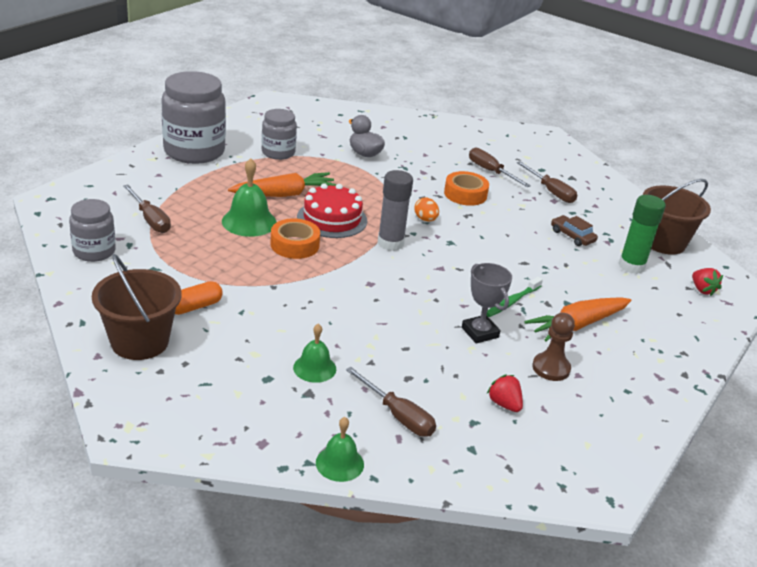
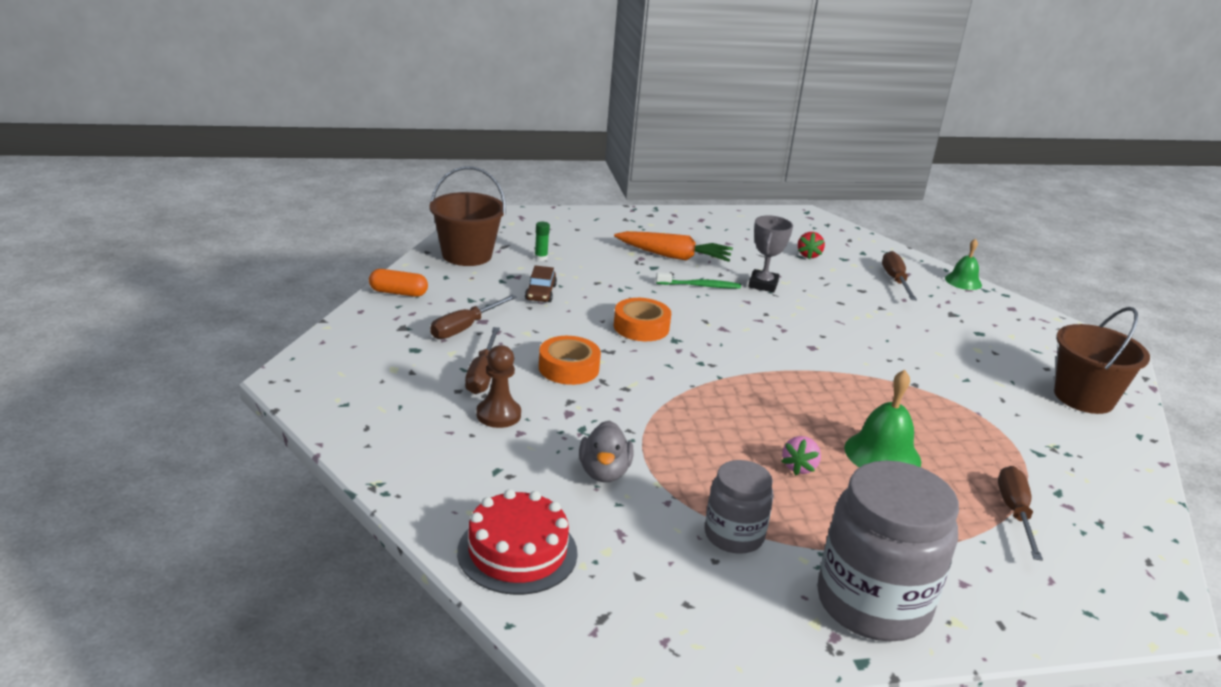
camera: 135 degrees left, 5 degrees down
(94, 251) = (1108, 502): grey jar -> none
(194, 307) = (1012, 401): orange capsule -> orange capsule (398, 293)
(284, 194) = (799, 467): orange carrot -> pink strawberry
(294, 245) = (852, 408): orange tape -> orange tape (641, 327)
(314, 368) = (933, 322): green bell -> none
(332, 219) = (774, 413): red cake -> red cake (517, 552)
(390, 243) = (741, 365): grey glue stick -> none
(425, 219) = (664, 367): orange egg -> none
(550, 191) = (465, 328): brown screwdriver -> brown screwdriver turned 150 degrees counterclockwise
(551, 368) = (742, 252): brown pawn -> brown pawn (498, 415)
(631, 266) = (541, 258): green glue stick -> green glue stick, size x0.46
(702, 290) = (521, 227): red strawberry -> none

